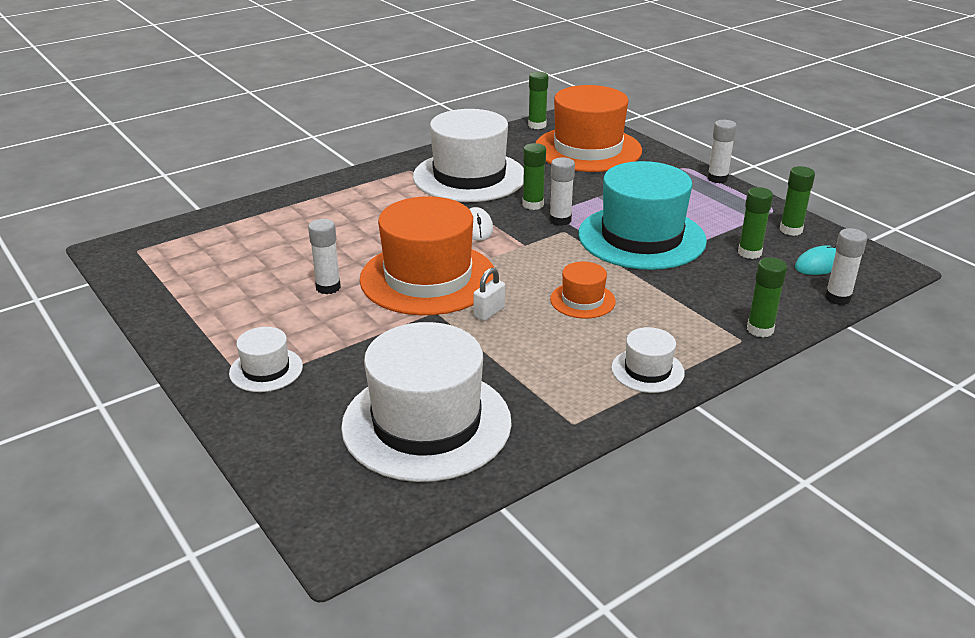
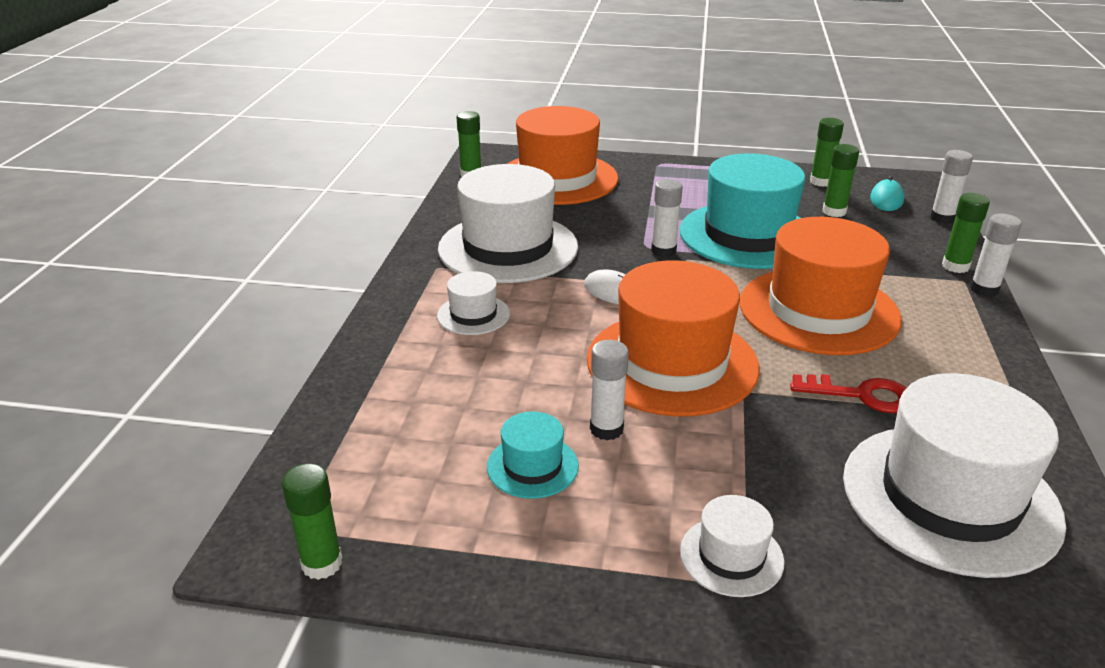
camera: 45 degrees left, 0 degrees up
(264, 282) = (532, 466): none -> turquoise hat
(489, 312) = (782, 364): white padlock -> none
(498, 353) = (861, 395): none -> red key
(533, 205) = (615, 248): green glue stick -> green glue stick (322, 563)
(582, 300) = (818, 310): orange hat -> orange hat, size x2.17
(647, 370) = (968, 340): white hat -> white hat (473, 315)
(717, 178) = (699, 163): white glue stick -> white glue stick (984, 289)

